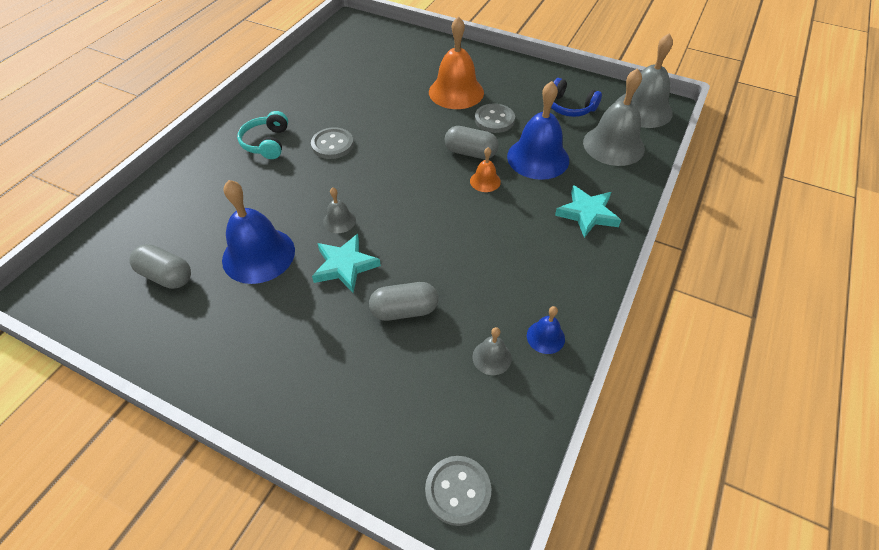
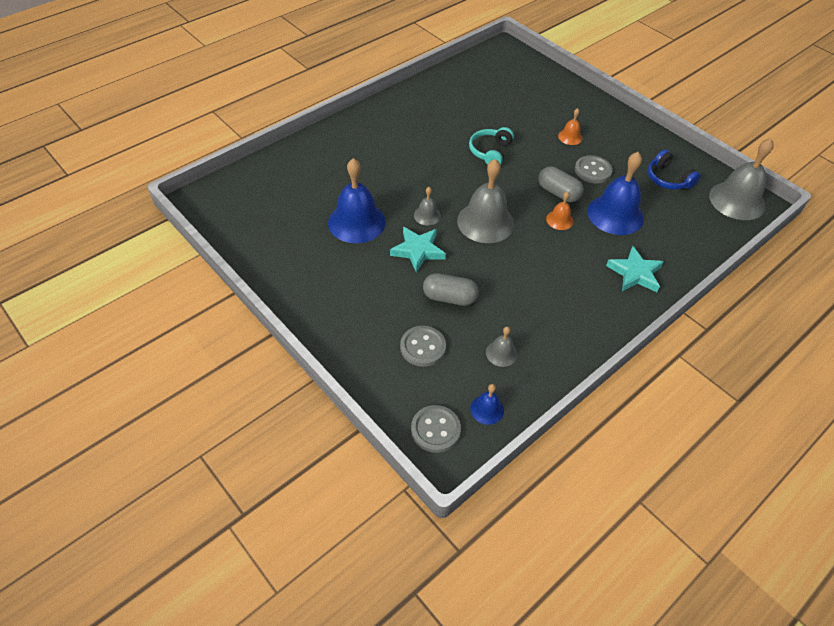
camera: 20 degrees right, 0 degrees up
(166, 276) = (286, 216): grey capsule -> none
(267, 143) = (394, 136): turquoise headphones -> turquoise headphones (490, 152)
(332, 145) = (445, 153): grey button -> grey button (423, 347)
(456, 92) = (570, 137): orange bell -> orange bell, size x0.48
(545, 337) = (551, 353): blue bell -> blue bell (487, 409)
(613, 145) = (690, 223): grey bell -> grey bell (485, 222)

